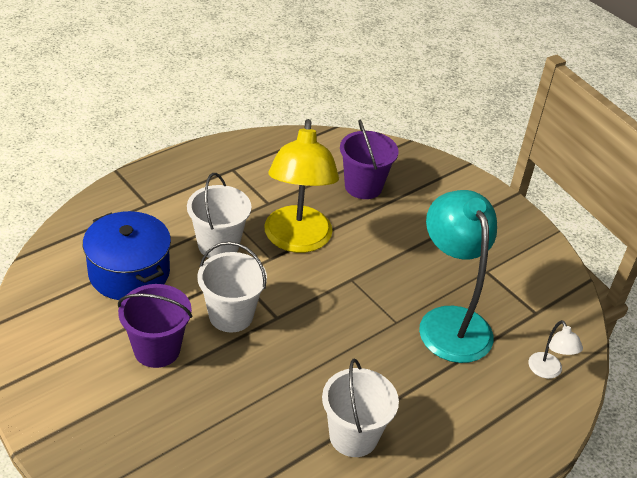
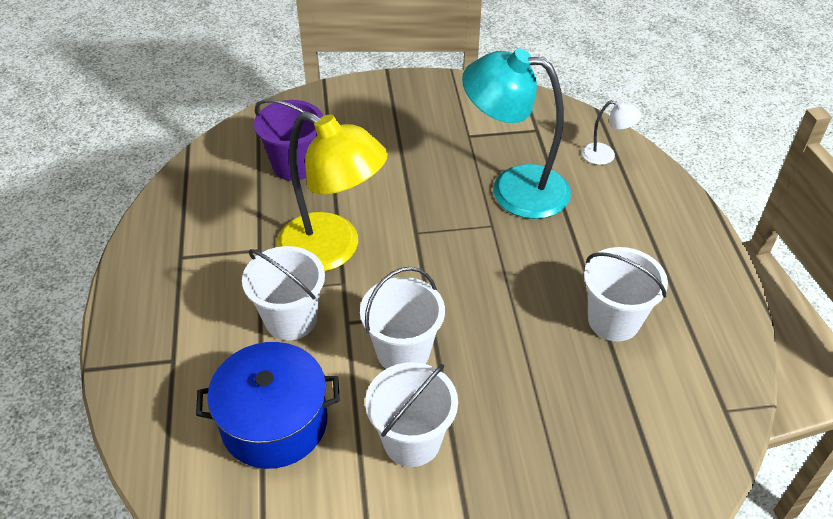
camera: 55 degrees left, 5 degrees up
(157, 349) = (411, 440): purple bucket -> white bucket

